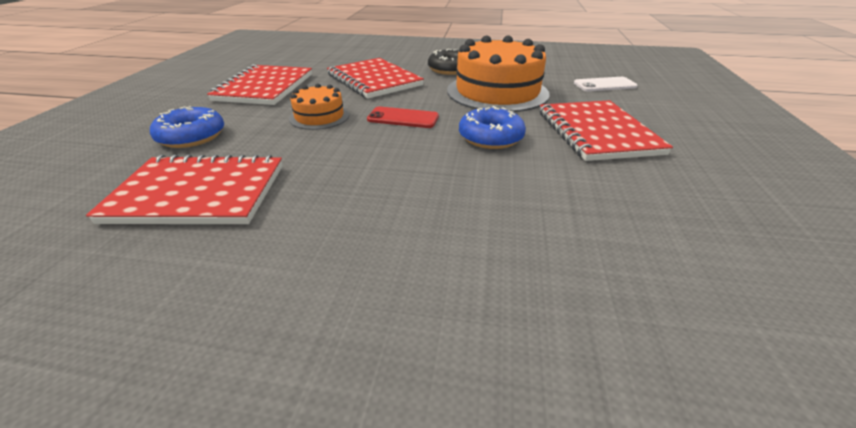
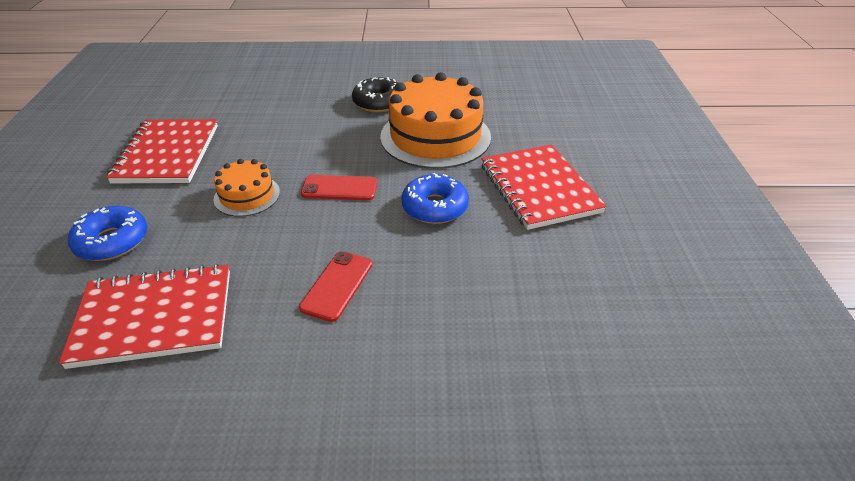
camera: 10 degrees left, 5 degrees up
(374, 80) = (294, 129): red notebook -> none
(382, 186) = (337, 285): none -> red phone
(604, 85) = (548, 114): white phone -> none

